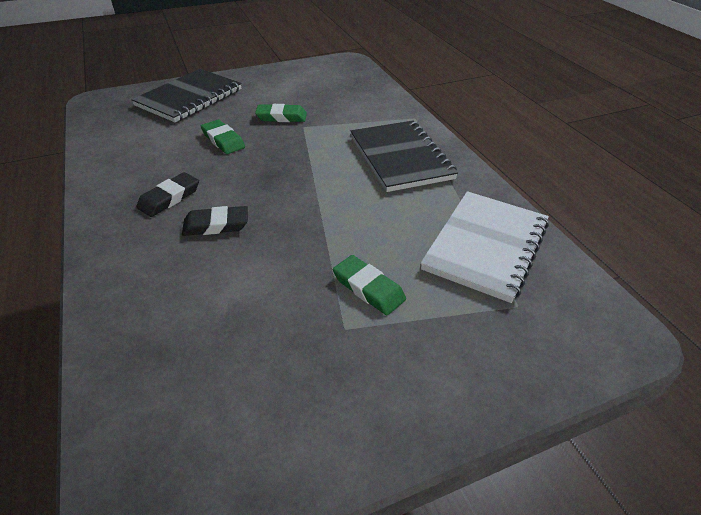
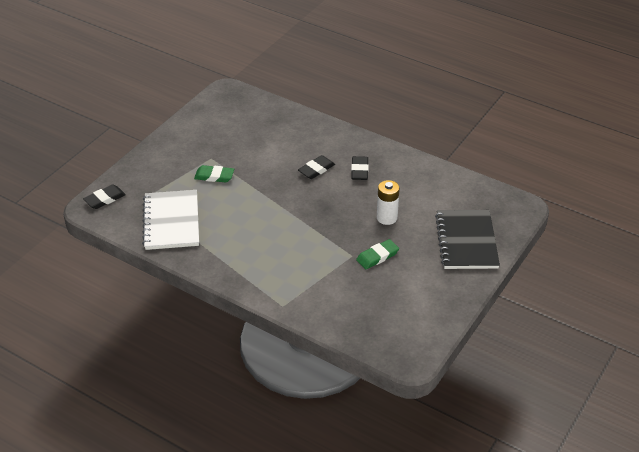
camera: 145 degrees right, 0 degrees up
(223, 140) = (387, 218): green eraser -> white battery
(400, 157) = (261, 260): black notebook -> none
(592, 340) = (104, 199): none -> black eraser

